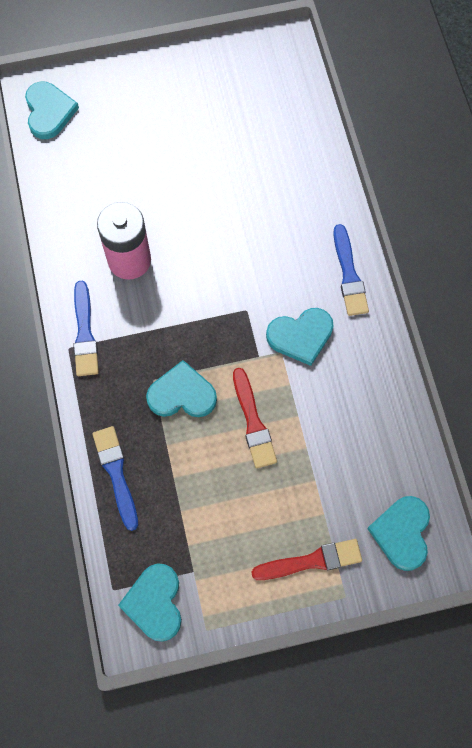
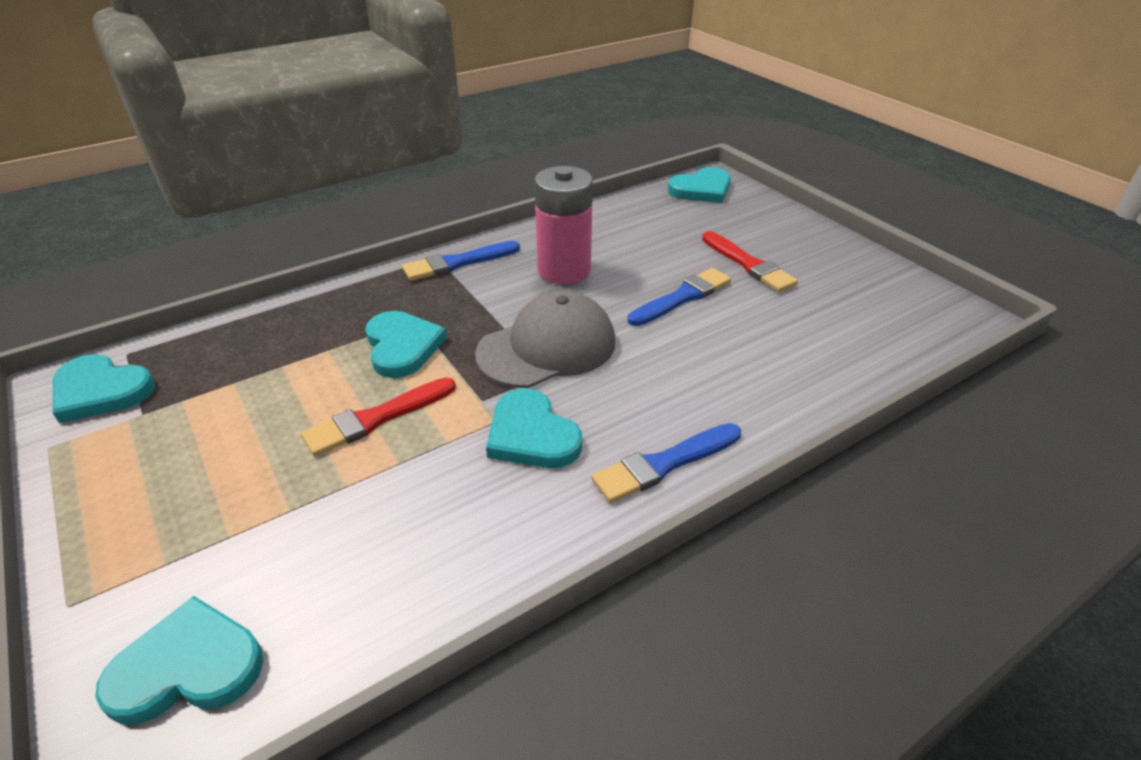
camera: 70 degrees right, 30 degrees down
(116, 473) = (283, 322): blue brush -> blue brush (682, 297)
(155, 603) = (101, 391): turquoise heart -> turquoise heart turned 135 degrees counterclockwise
(220, 301) = (547, 347): none -> grey cap
(311, 561) = (143, 541): red brush -> red brush (748, 264)

